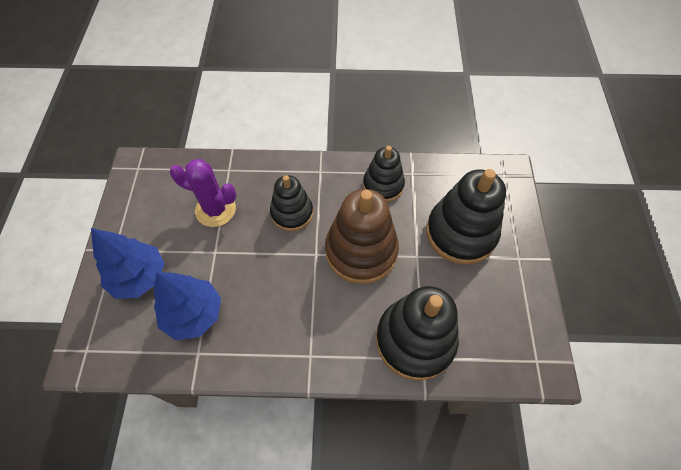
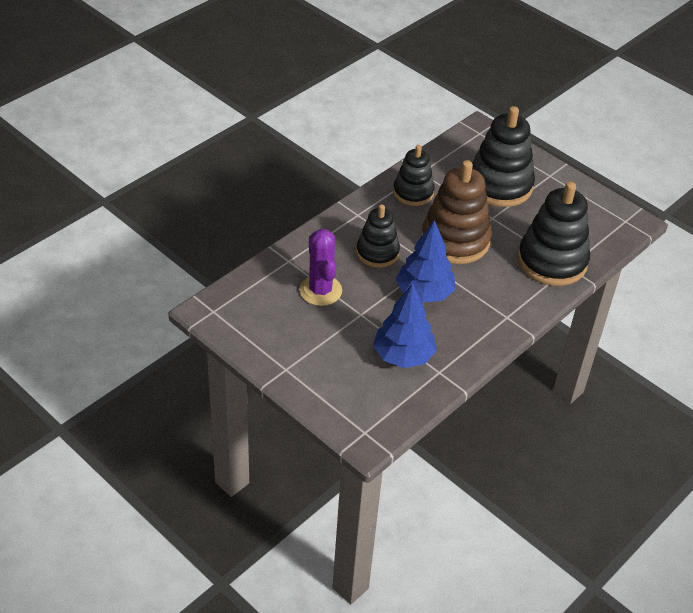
camera: 50 degrees left, 15 degrees down
(139, 277) = (332, 368): blue tree -> blue tree (424, 293)
(215, 210) = (320, 290): purple cactus -> purple cactus turned 75 degrees counterclockwise

